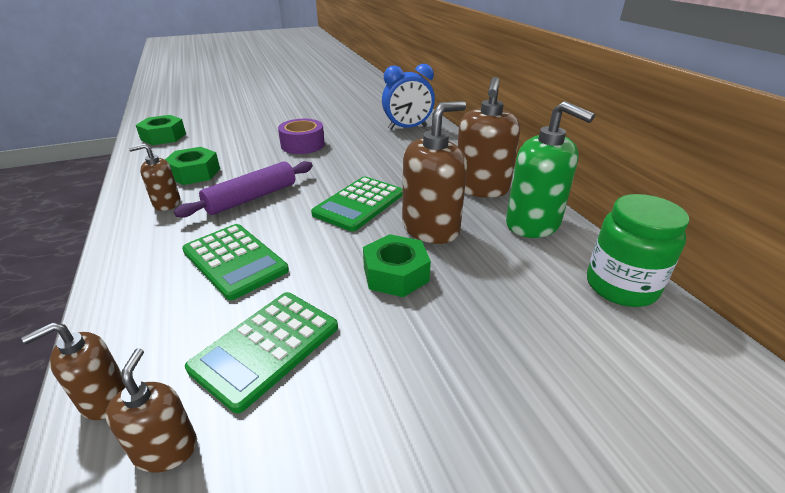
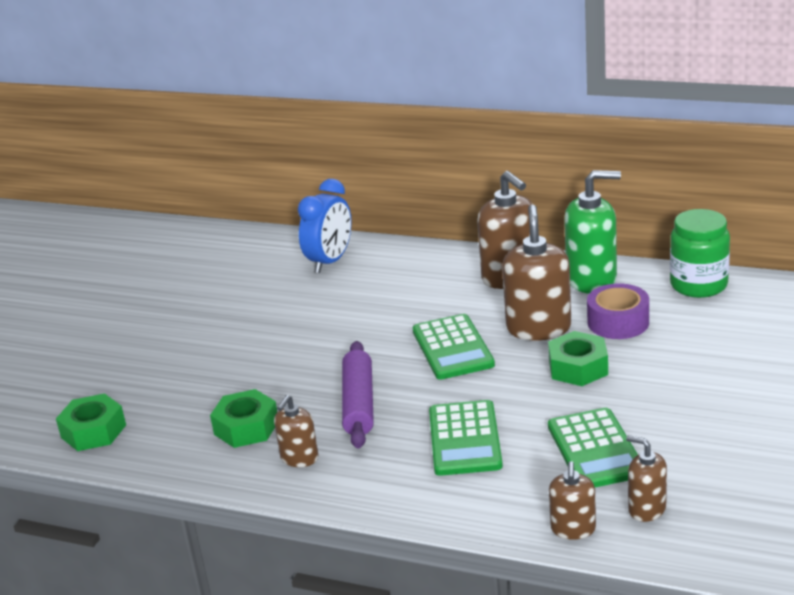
camera: 45 degrees left, 5 degrees down
(234, 261) = (464, 439): green calculator -> green calculator turned 90 degrees clockwise
(302, 145) = (274, 339): purple tape -> purple tape (618, 322)

